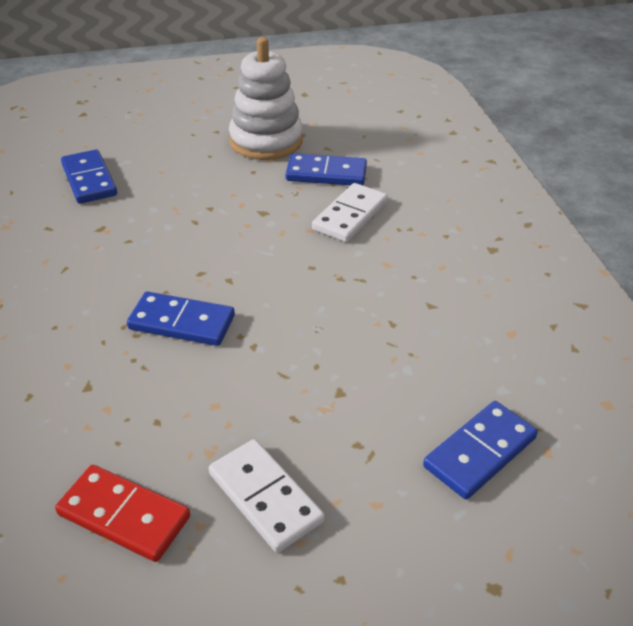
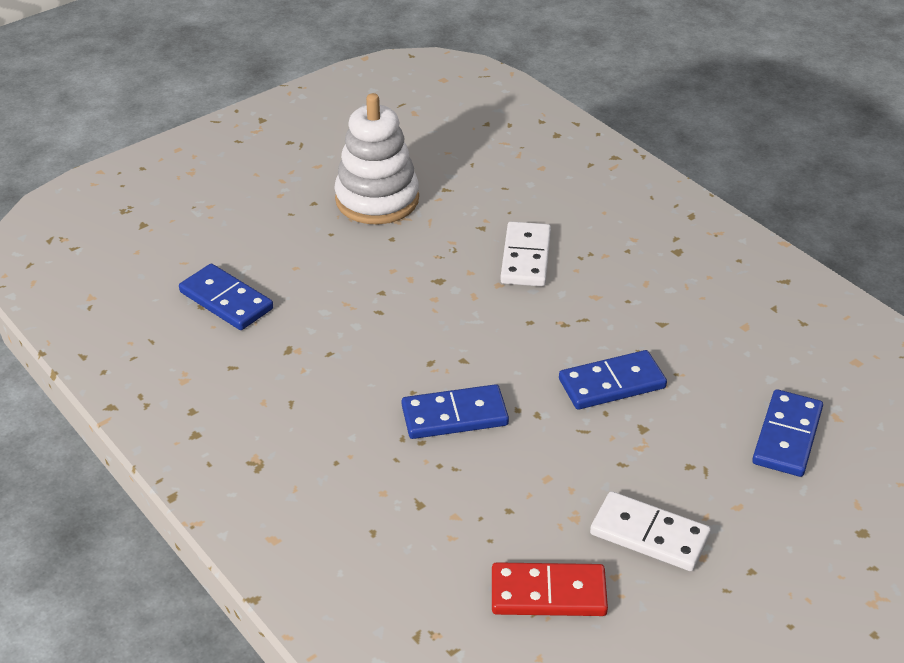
camera: 25 degrees left, 0 degrees up
(326, 173) = (468, 218): blue domino -> blue domino (612, 383)

